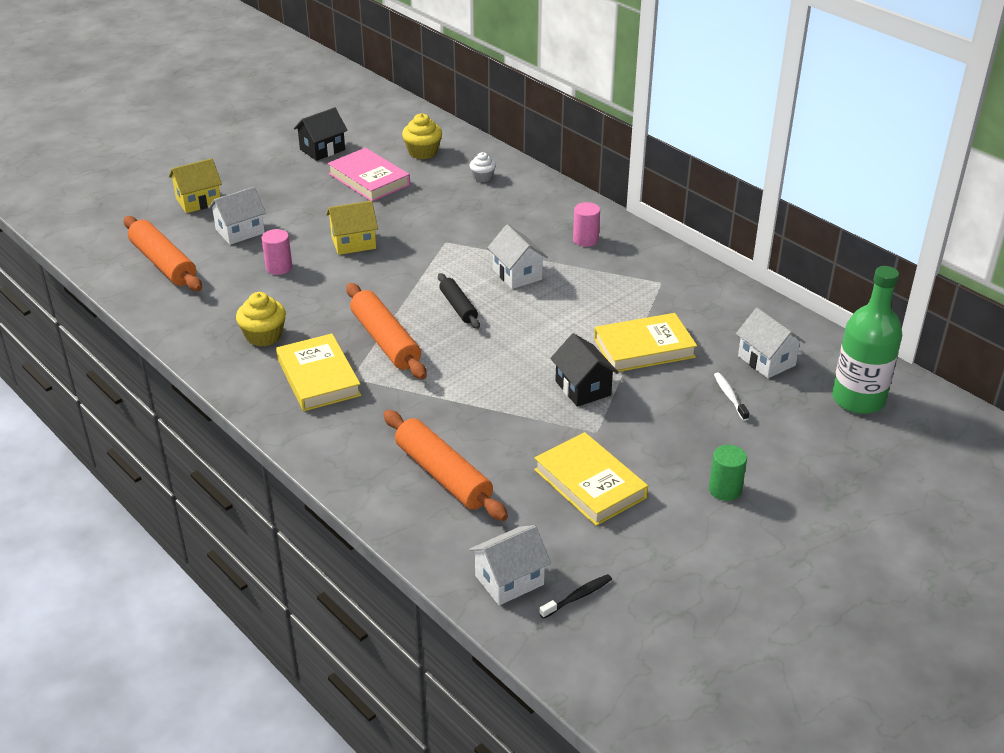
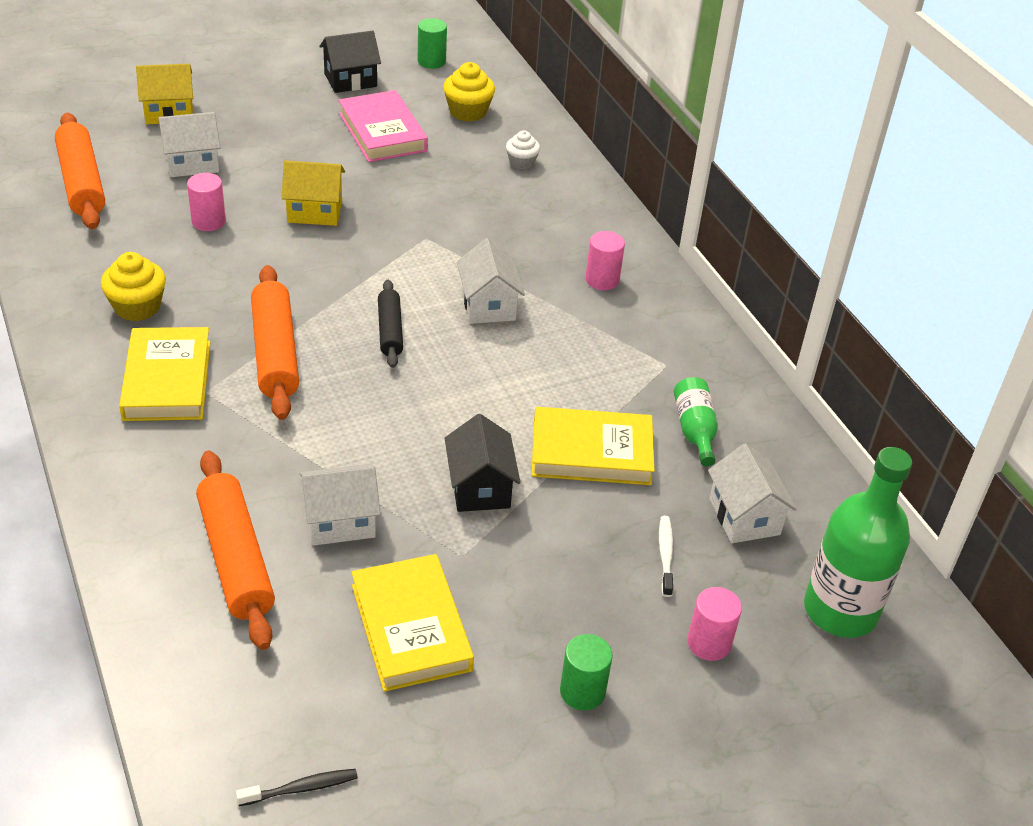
camera: 15 degrees right, 5 degrees up
(374, 124) = (431, 61): none -> green cylinder
(509, 580) = (229, 735): white house -> white house (340, 521)
(703, 317) = (694, 430): none -> green bottle
(788, 440) = (709, 643): none -> pink cylinder

